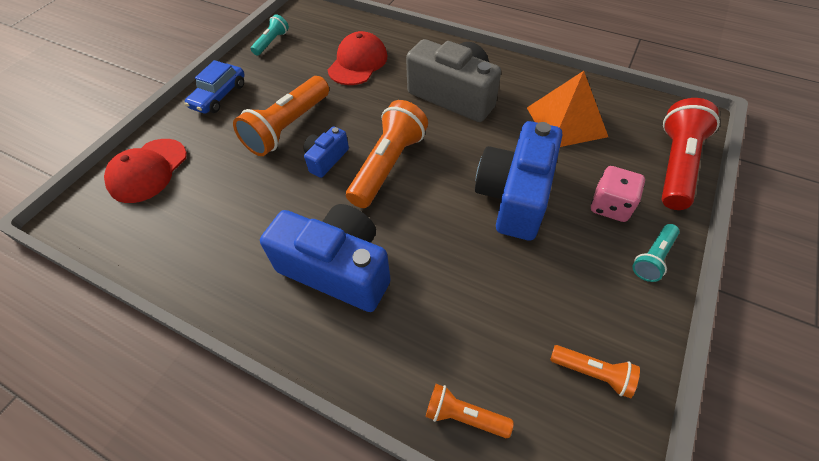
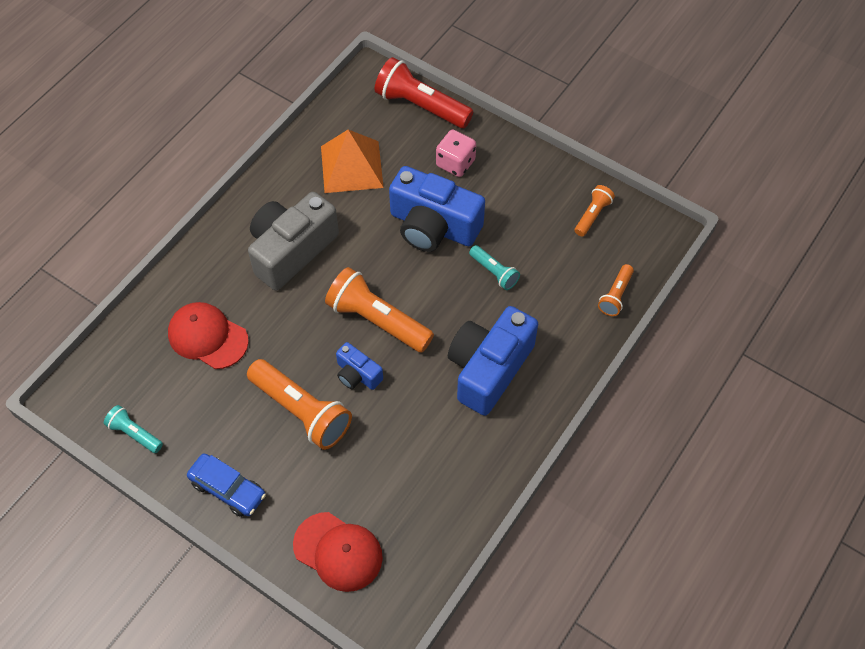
camera: 85 degrees left, 5 degrees up
(653, 258) = (508, 152): turquoise flashlight -> turquoise flashlight (494, 272)

